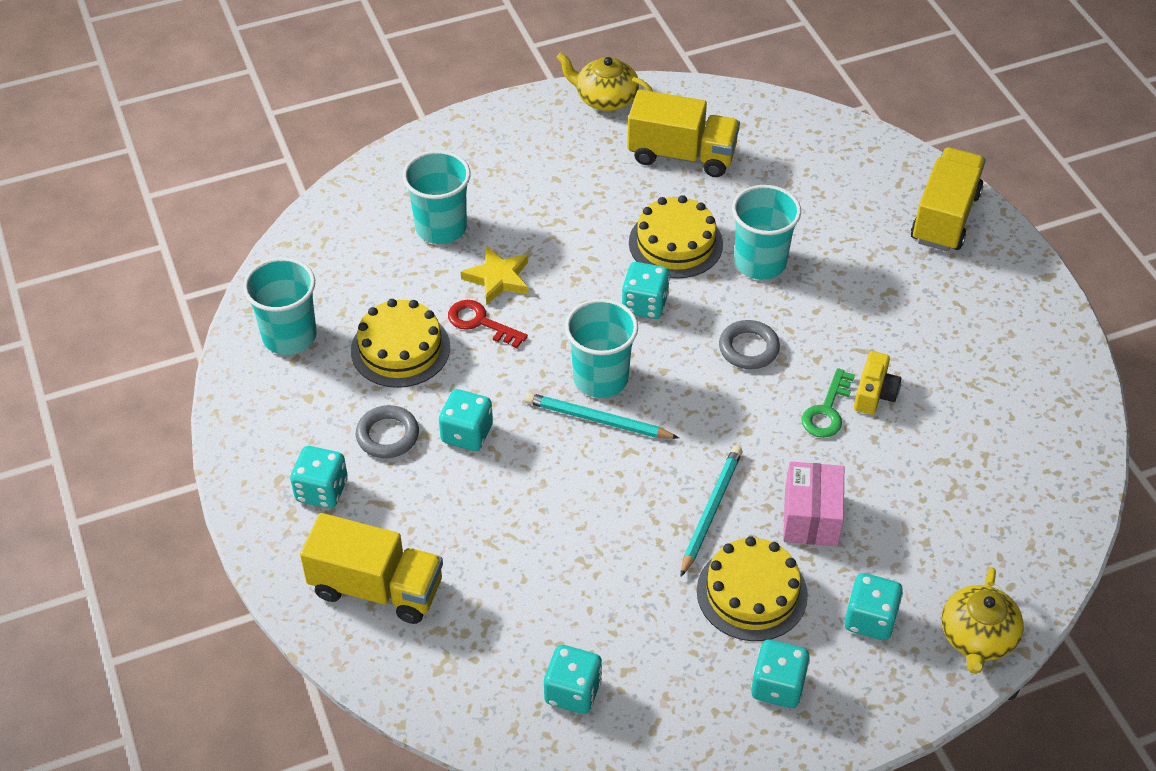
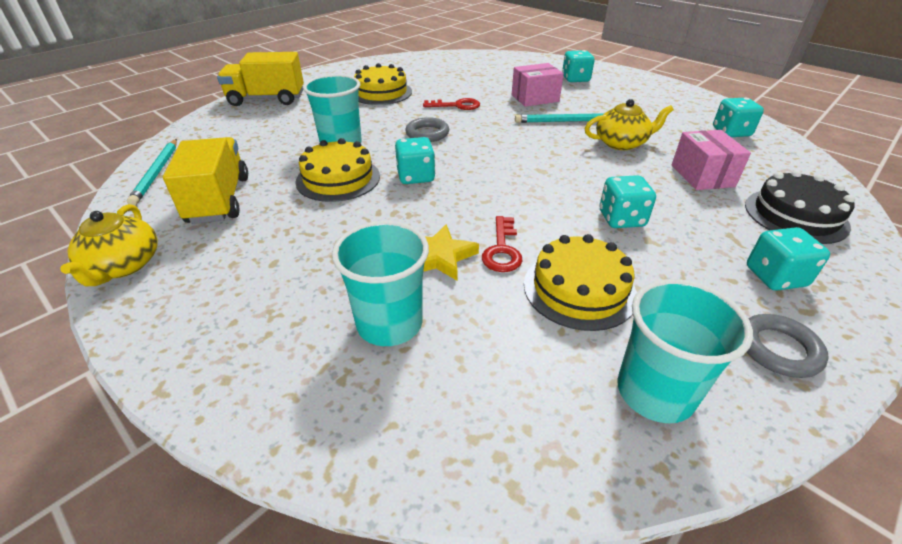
camera: 115 degrees left, 10 degrees down
(376, 588) = (795, 215): yellow truck -> black cake
(387, 435) = (675, 260): grey ring -> grey ring (778, 349)
(494, 564) = (702, 176): none -> pink box
(598, 420) = (543, 169): turquoise pencil -> turquoise pencil (157, 173)
(600, 378) = (505, 177): turquoise cup -> none
(752, 593) = (600, 103): yellow cake -> yellow cake (381, 92)
(777, 686) = (640, 90): turquoise dice -> none
(827, 410) = (456, 105): green key -> red key
(874, 393) = (431, 97): yellow camera -> none
(977, 637) = (553, 62): yellow teapot -> yellow teapot (621, 143)

